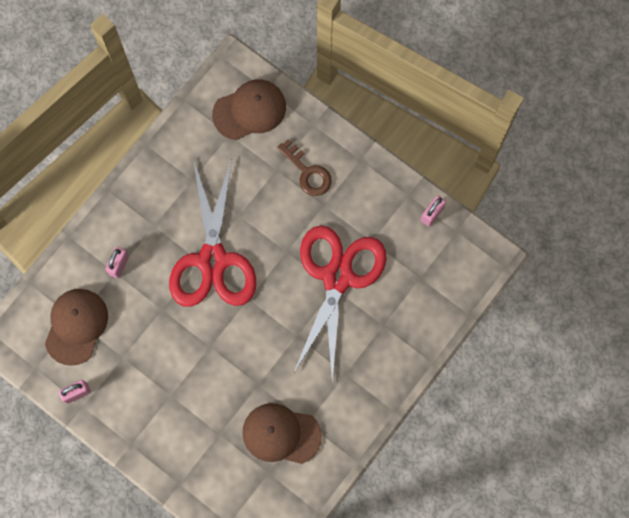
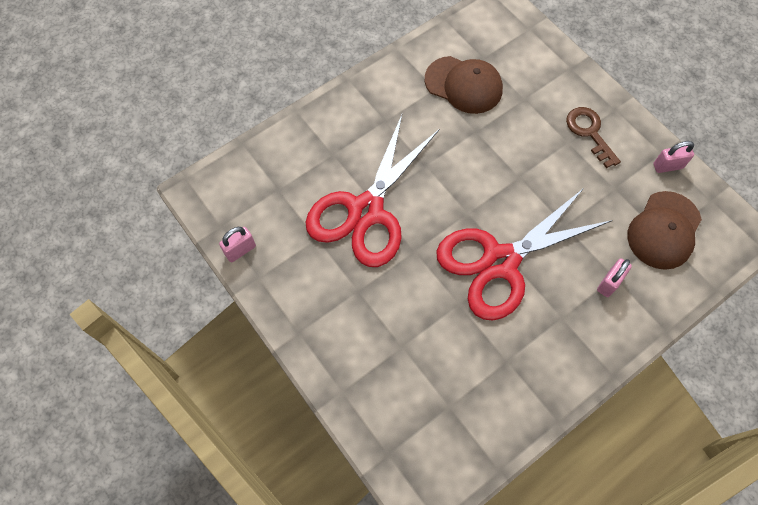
camera: 165 degrees left, 10 degrees down
(212, 260) = (500, 262): red scissors -> red scissors turned 135 degrees counterclockwise
(249, 110) = (417, 432): brown cap -> none
(307, 172) = (366, 333): brown key -> brown key (589, 133)

